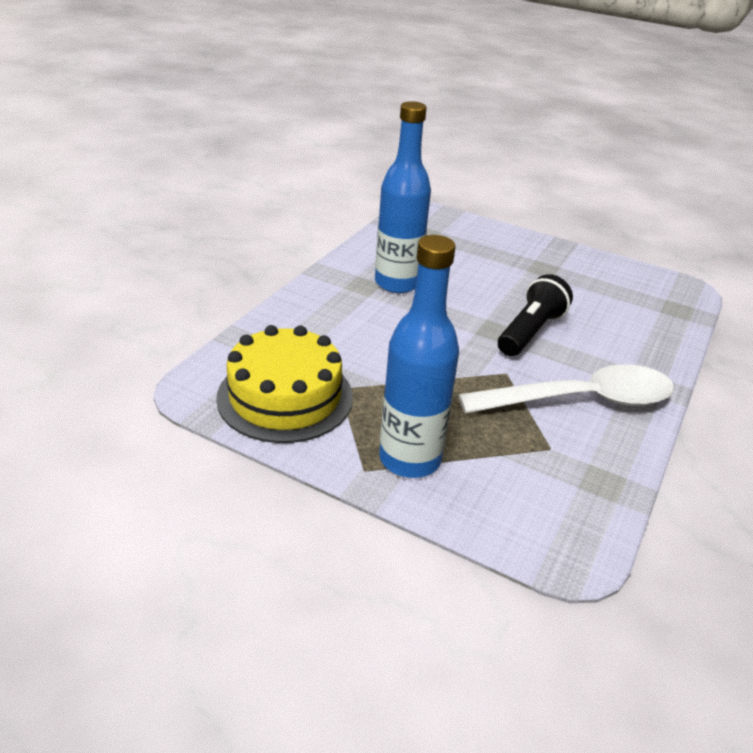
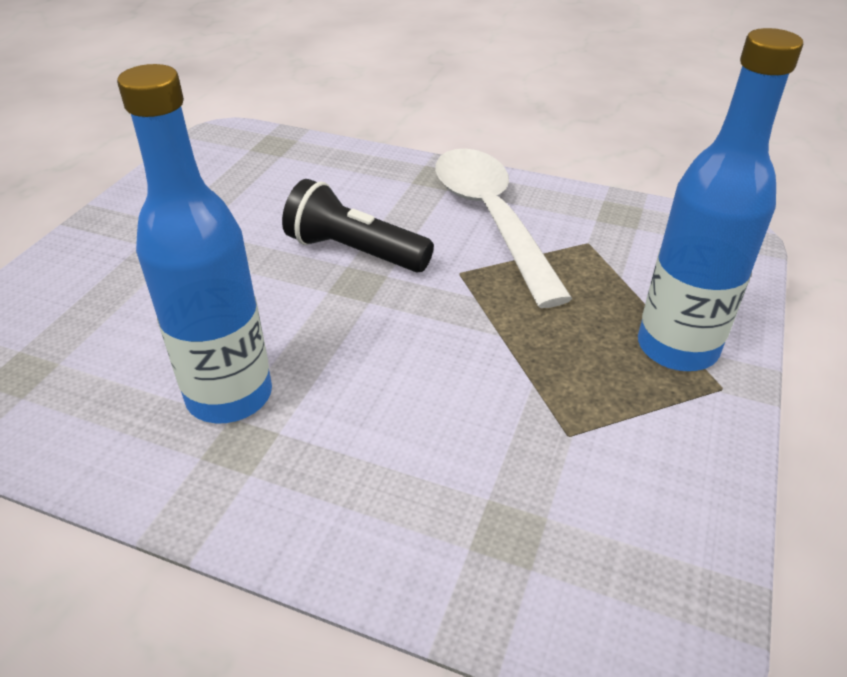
camera: 95 degrees left, 5 degrees up
(285, 397) = (624, 502): yellow cake -> none

